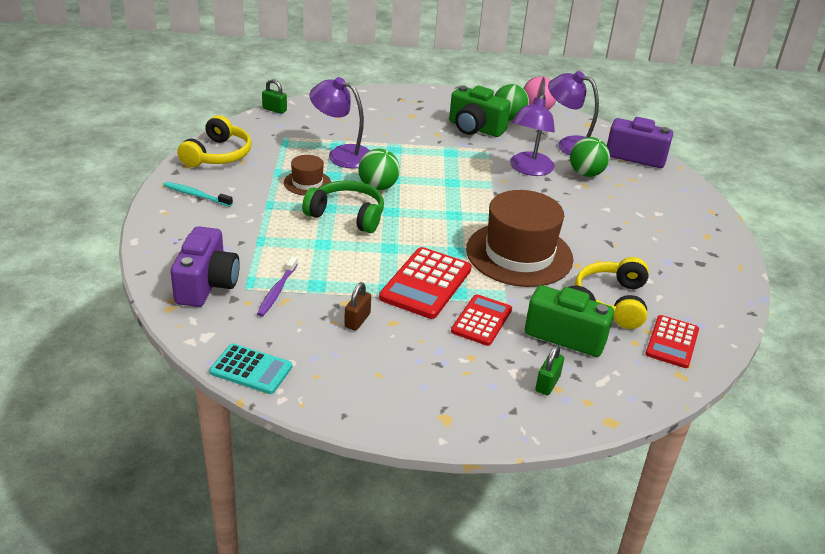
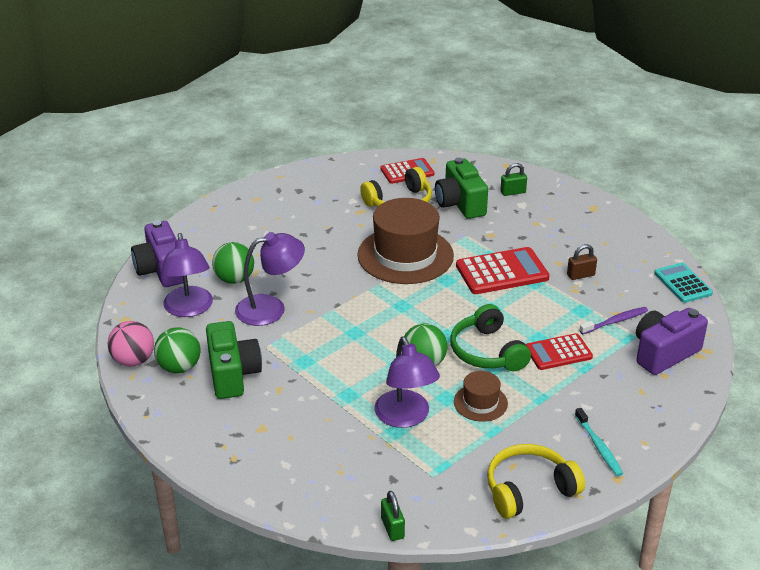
camera: 130 degrees left, 0 degrees up
(481, 320) = (499, 235): red calculator -> red calculator (558, 352)

